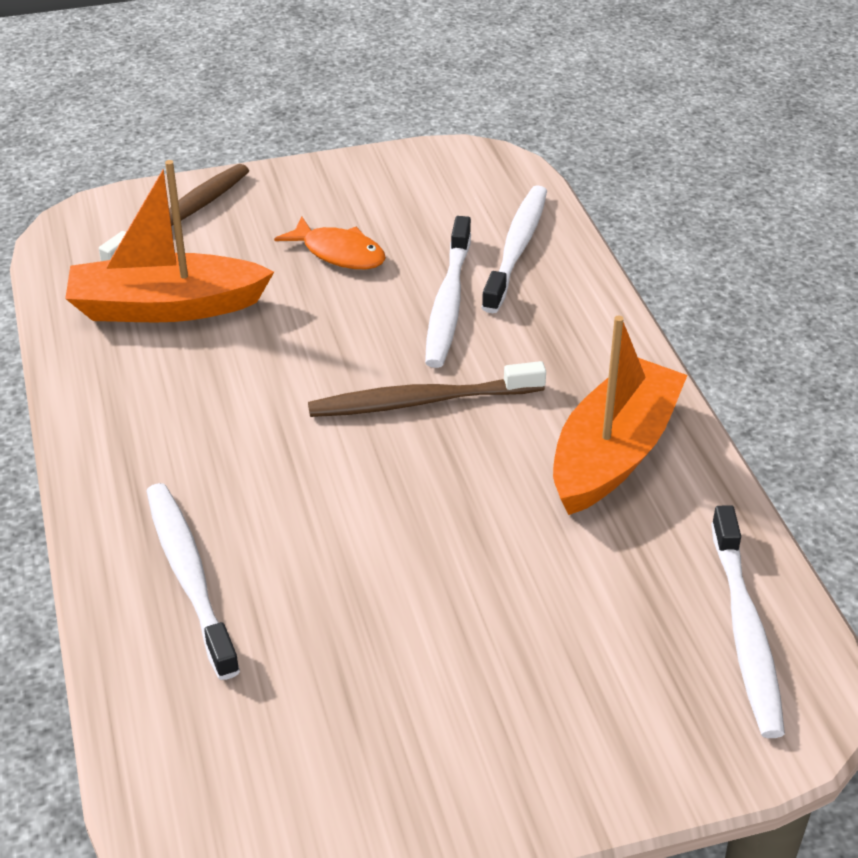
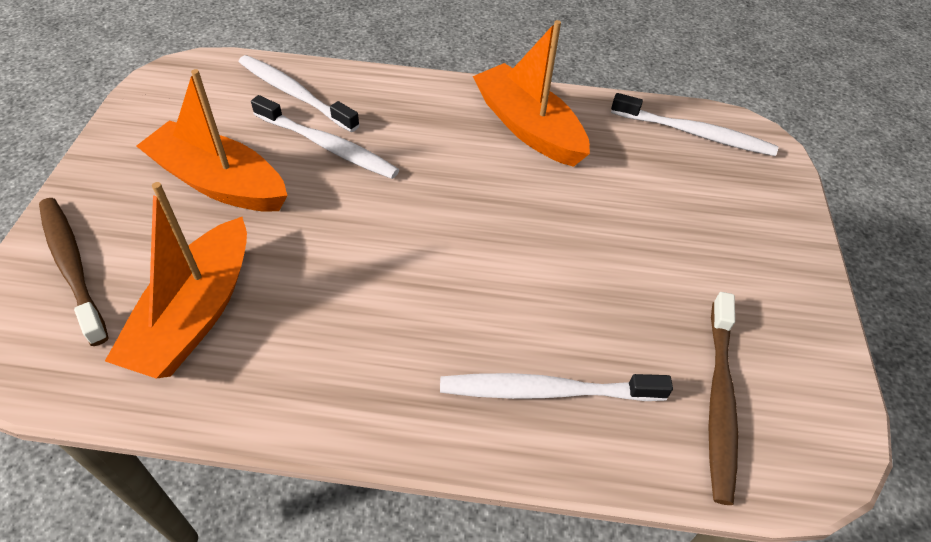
camera: 70 degrees left, 10 degrees up
(339, 253) = (219, 182): orange fish -> orange boat
(421, 401) = (426, 196): brown toothbrush -> brown toothbrush (719, 401)

